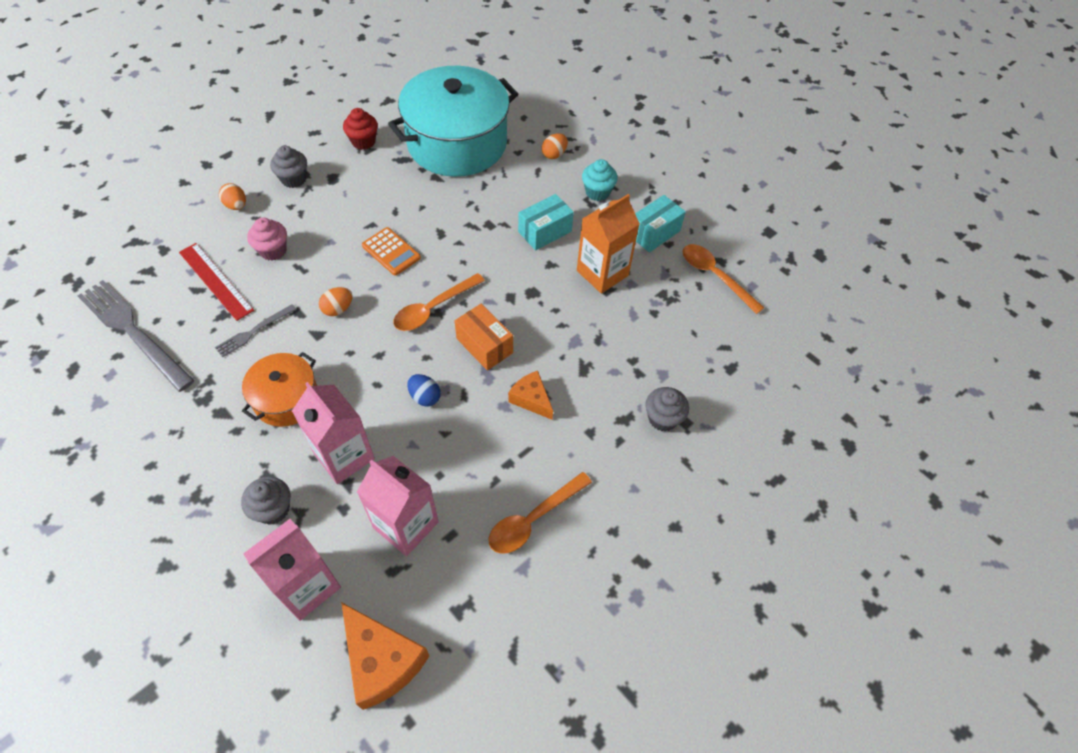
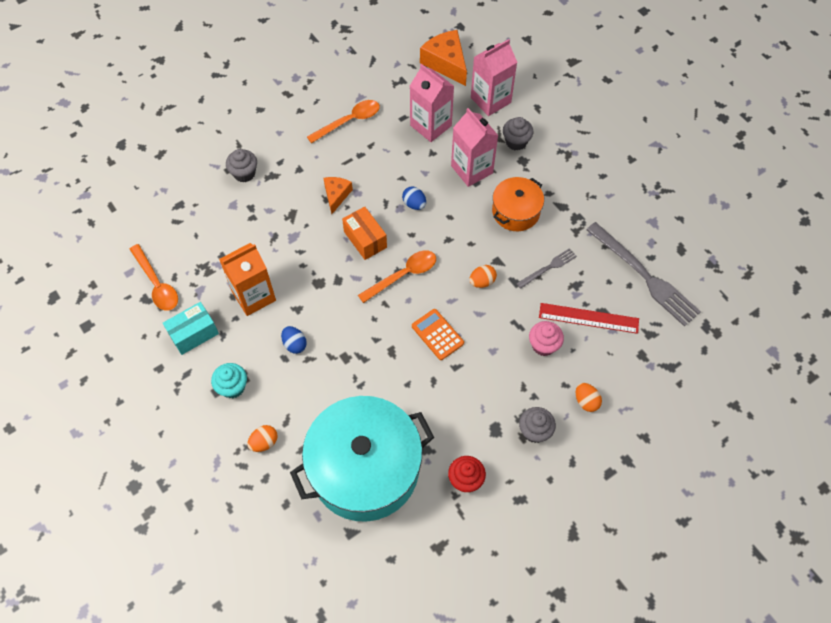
camera: 170 degrees left, 5 degrees up
(215, 281) = (588, 318): red ruler -> red ruler turned 45 degrees counterclockwise
(531, 399) = (336, 195): orange cheese -> orange cheese turned 135 degrees counterclockwise
(545, 231) = (295, 344): turquoise box -> blue egg

